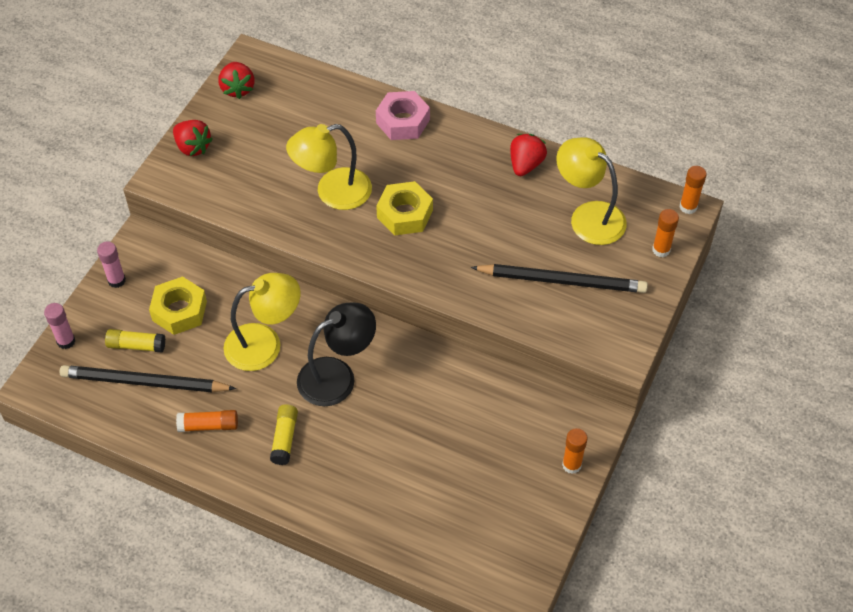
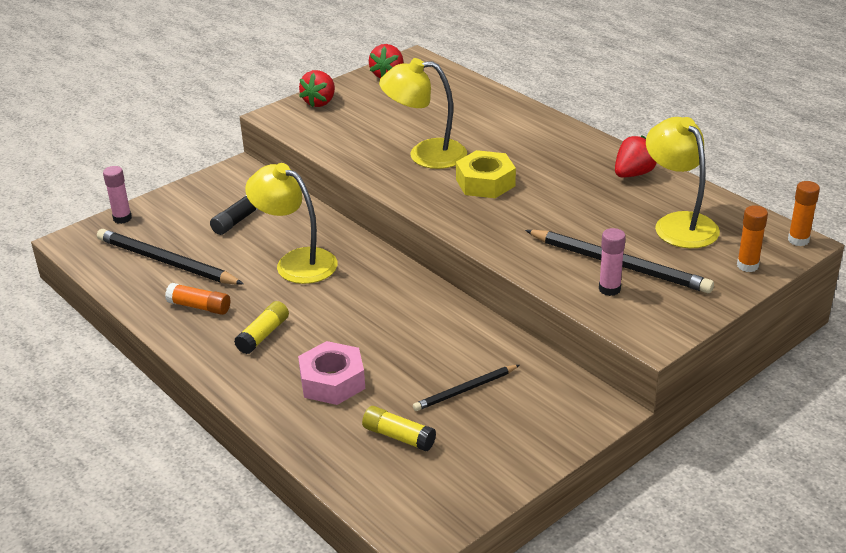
camera: 25 degrees right, 20 degrees down
(116, 280) = (198, 189): pink glue stick -> pink glue stick (609, 289)
(136, 345) = (179, 235): yellow glue stick -> yellow glue stick (398, 436)
(179, 311) = (236, 221): yellow nut -> black glue stick
(193, 147) = (320, 102): red strawberry -> red strawberry turned 45 degrees clockwise
(264, 343) = (296, 262): yellow lamp -> yellow lamp turned 150 degrees counterclockwise
(337, 376) = (348, 302): black lamp -> none
(403, 121) = (527, 122): pink nut -> pink nut (332, 381)
(483, 440) = (465, 390): none -> black pencil
(571, 465) = (552, 438): orange glue stick -> none

